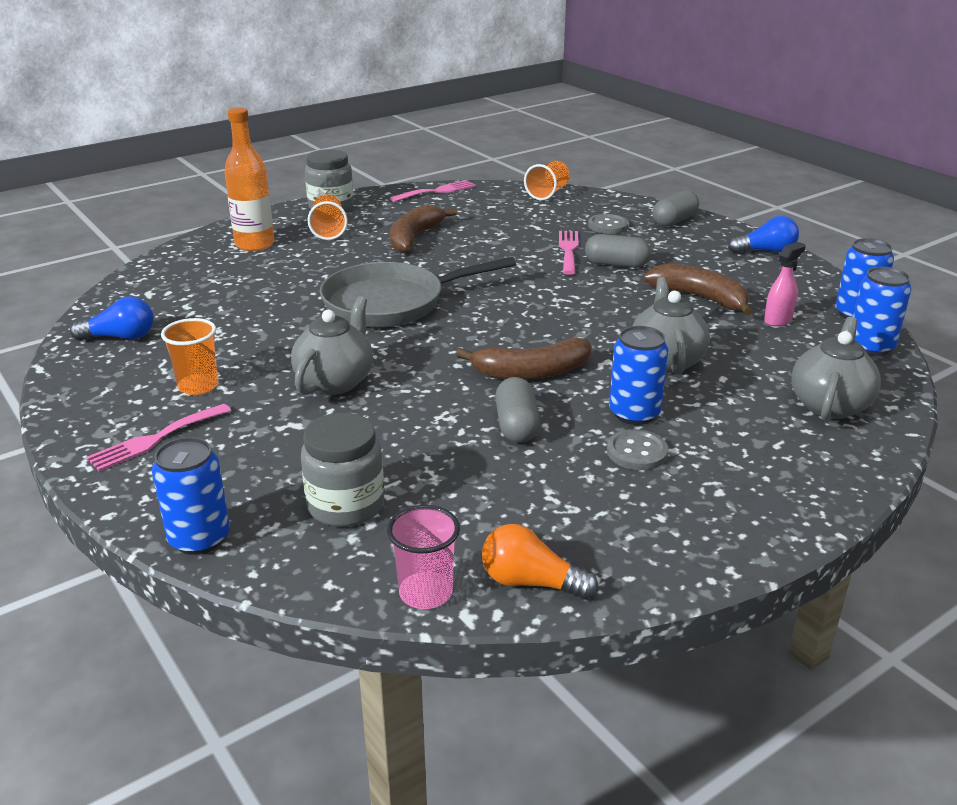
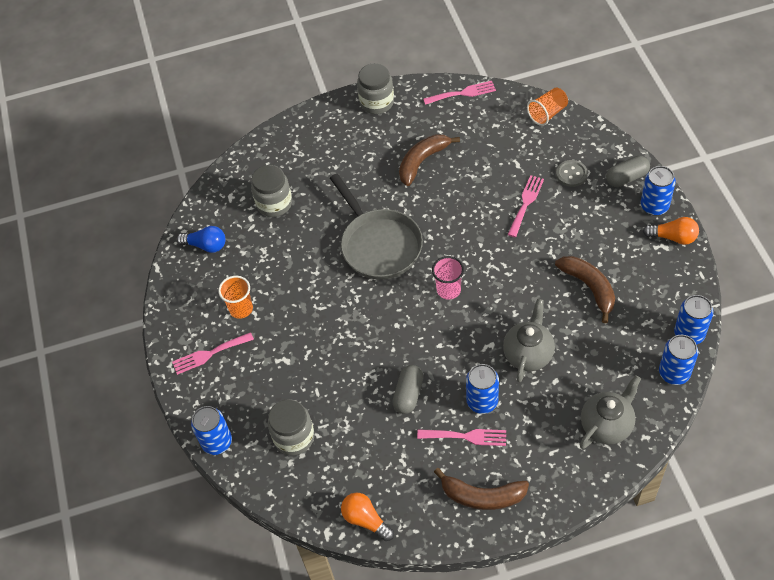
camera: 25 degrees right, 25 degrees up
(219, 290) = (274, 203): none -> grey jar
(255, 244) = (310, 147): orange bottle -> none
(328, 231) = (365, 138): orange cup -> none
(335, 381) = (319, 324): grey teapot -> none
(391, 303) = (379, 245): grey pan -> grey pan turned 120 degrees counterclockwise
(425, 593) = (313, 512): pink cup -> pink cup (448, 290)
(532, 372) = (438, 345): brown banana -> brown banana (482, 496)
(616, 264) = (551, 230): grey capsule -> none
(637, 452) = (466, 436): grey button -> pink fork
(723, 234) = (654, 206): none -> blue can
(766, 251) = (673, 237): blue light bulb -> orange light bulb
(778, 320) = (629, 327): pink spray bottle -> none

